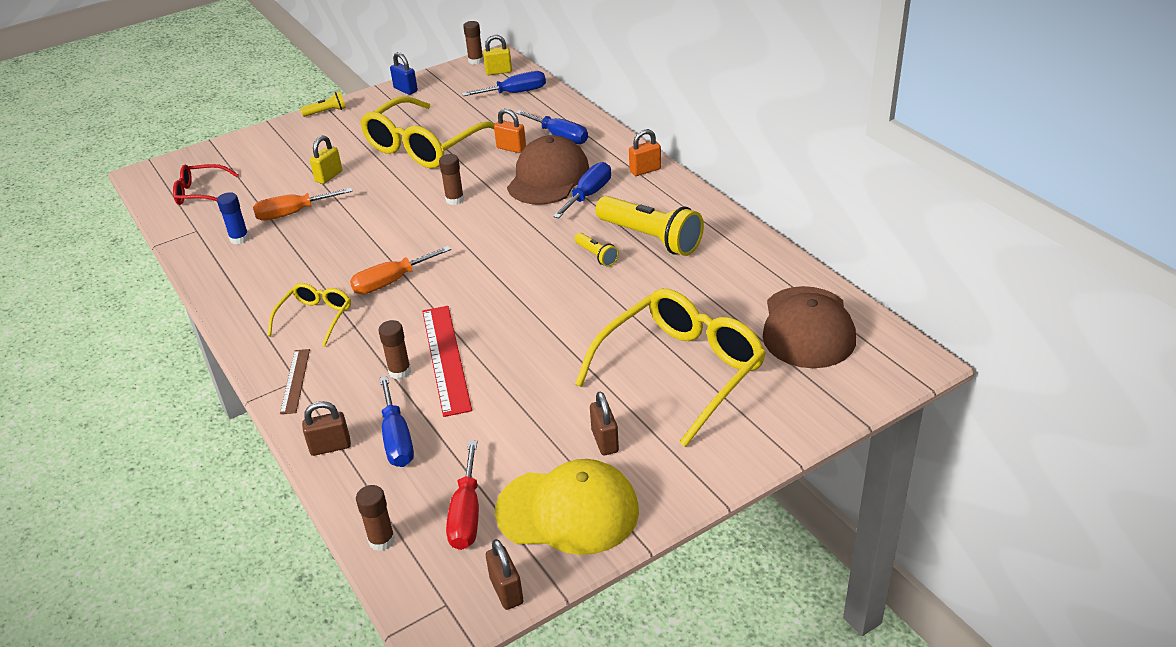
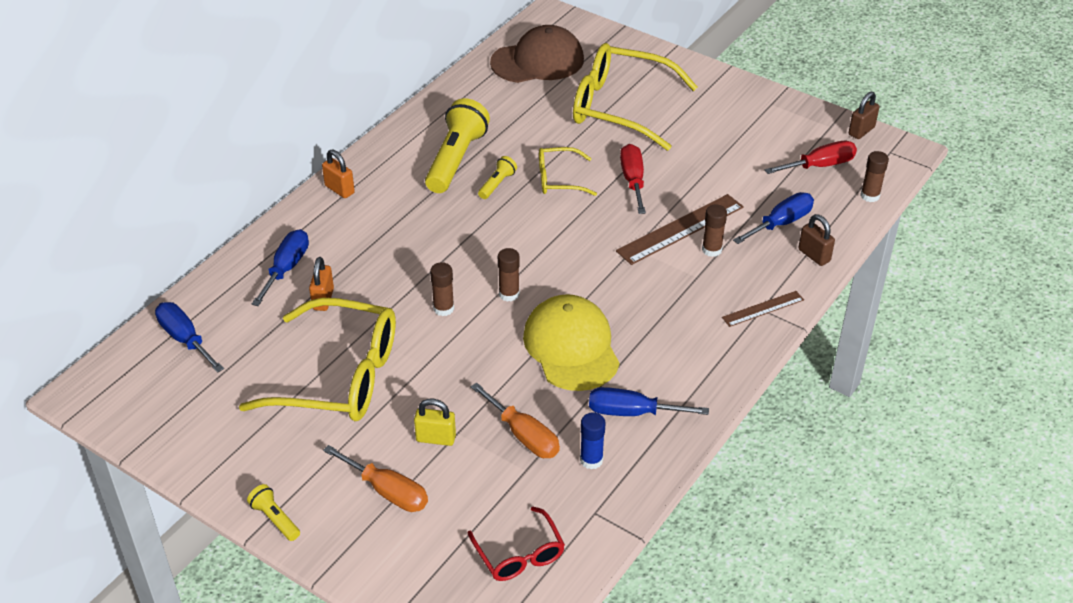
camera: 115 degrees left, 5 degrees up
(315, 318) = (680, 333): yellow glasses -> yellow glasses (559, 179)
(391, 282) = (601, 302): orange screwdriver -> orange screwdriver (387, 491)
(405, 90) = (193, 455): blue padlock -> none
(446, 358) = (680, 229): red ruler -> brown ruler
(476, 61) = (93, 411): brown glue stick -> brown glue stick (509, 294)
(498, 72) = (126, 375): yellow padlock -> none
(544, 346) = (633, 180): none -> red screwdriver
(548, 177) = (375, 252): brown cap -> none
(568, 511) = (783, 124): yellow cap -> yellow cap (571, 347)
(588, 195) = (398, 215): blue screwdriver -> blue screwdriver (632, 412)
(605, 441) = (712, 124): brown padlock -> none

